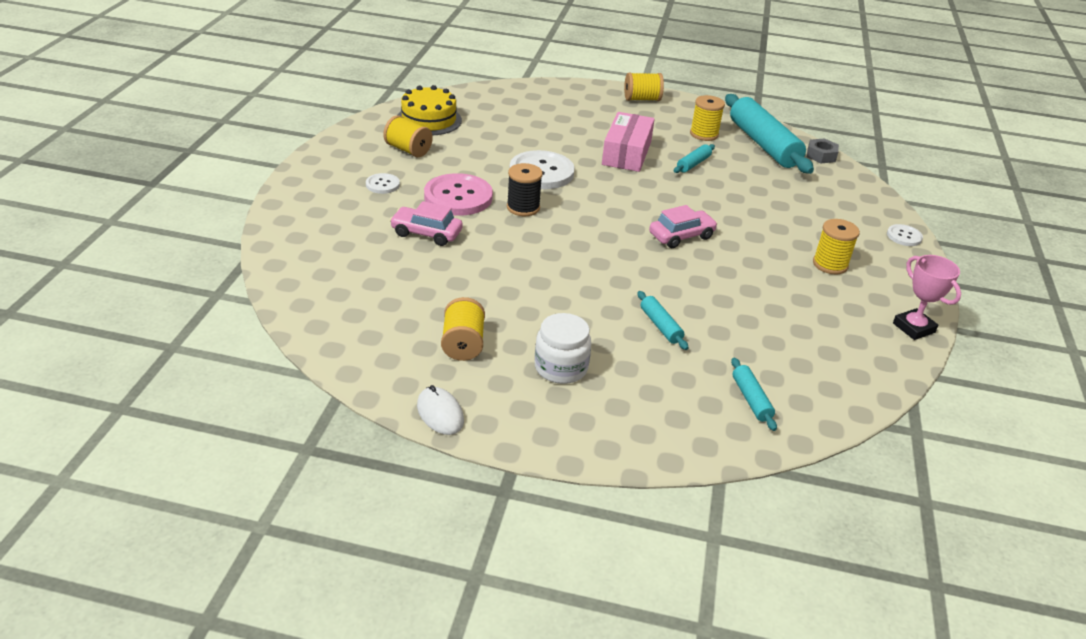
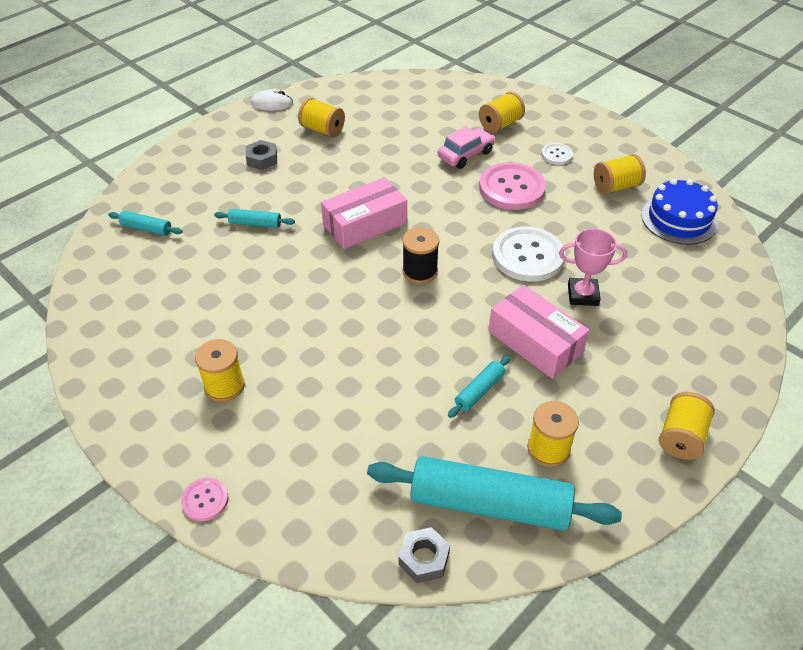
camera: 125 degrees right, 10 degrees up
(352, 226) = (500, 124): none -> yellow spool
(429, 120) = (679, 219): yellow cake -> blue cake
(523, 208) = (470, 219): black spool -> black spool (420, 271)
(561, 367) = (262, 159): white jar -> grey nut
(589, 260) = (365, 224): none -> pink box
(681, 236) = (353, 300): pink car -> none
(693, 164) = (479, 390): turquoise rolling pin -> turquoise rolling pin turned 60 degrees clockwise
(904, 236) = (205, 500): white button -> pink button
(913, 328) = (99, 382): pink trophy -> pink trophy (583, 295)

